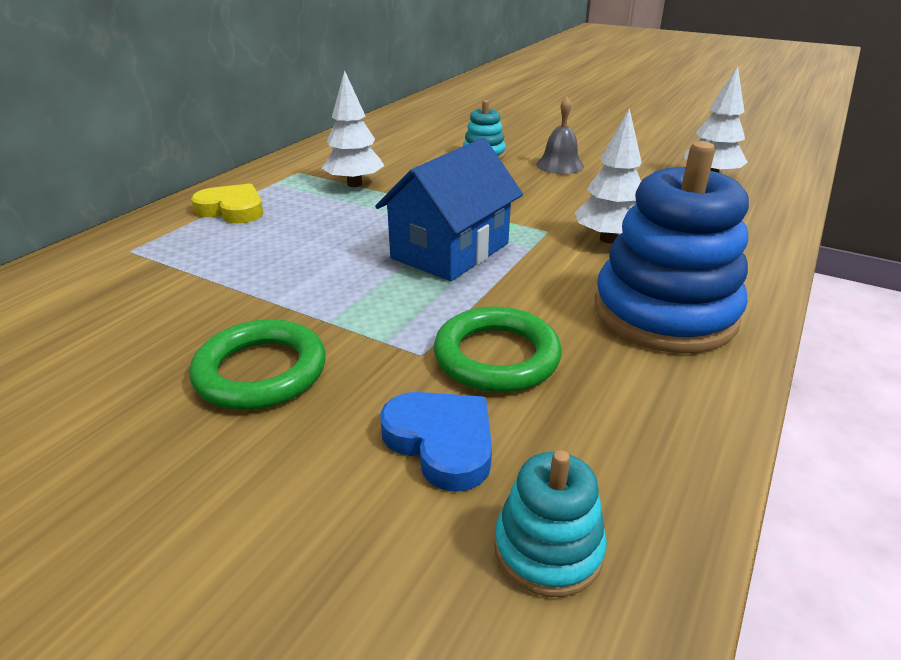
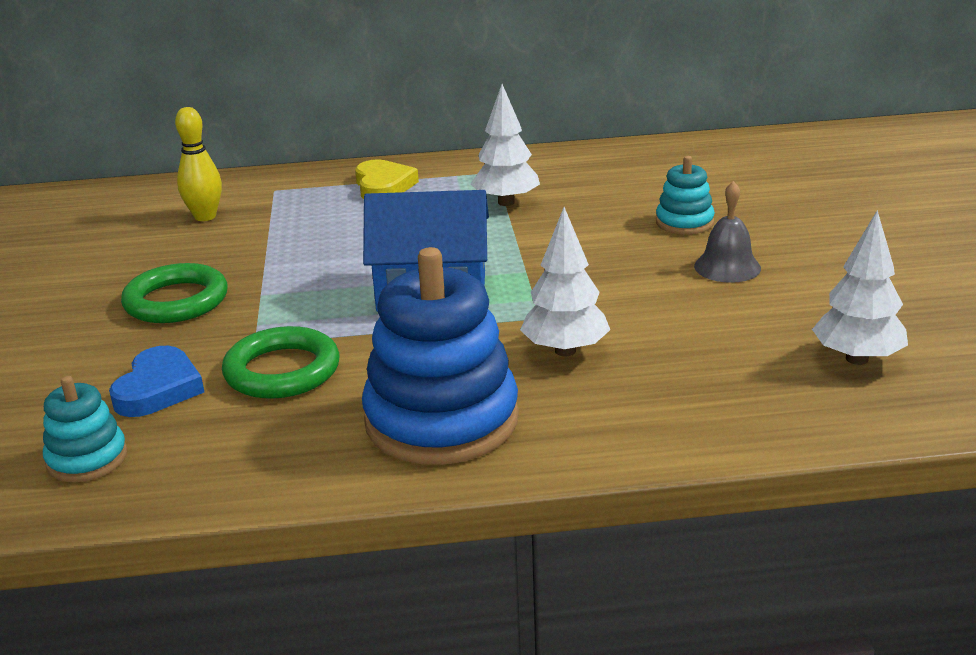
camera: 55 degrees right, 5 degrees down
(105, 299) = (205, 216): none -> yellow bowling pin

